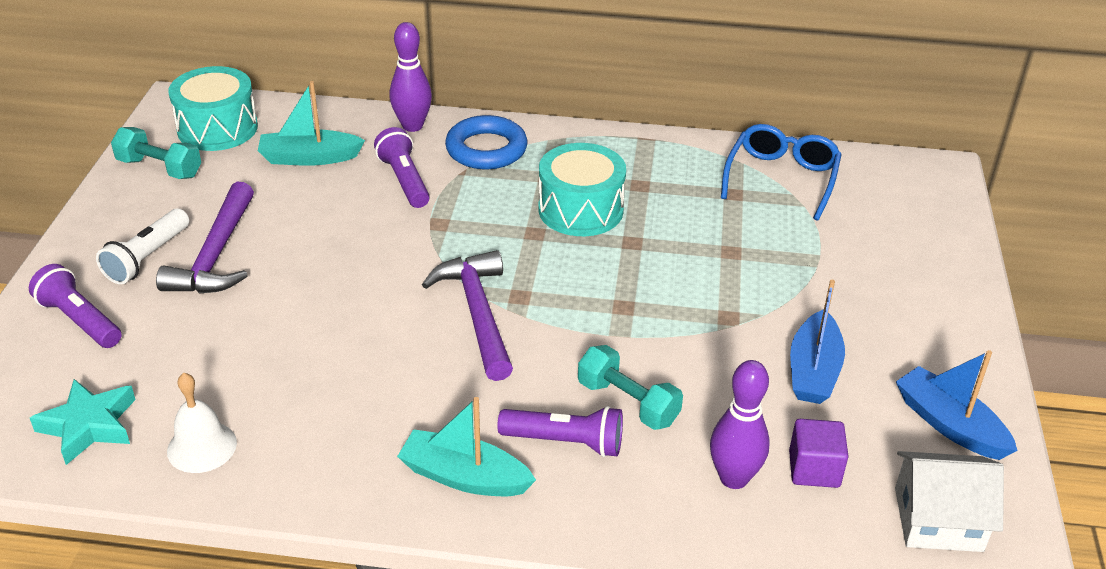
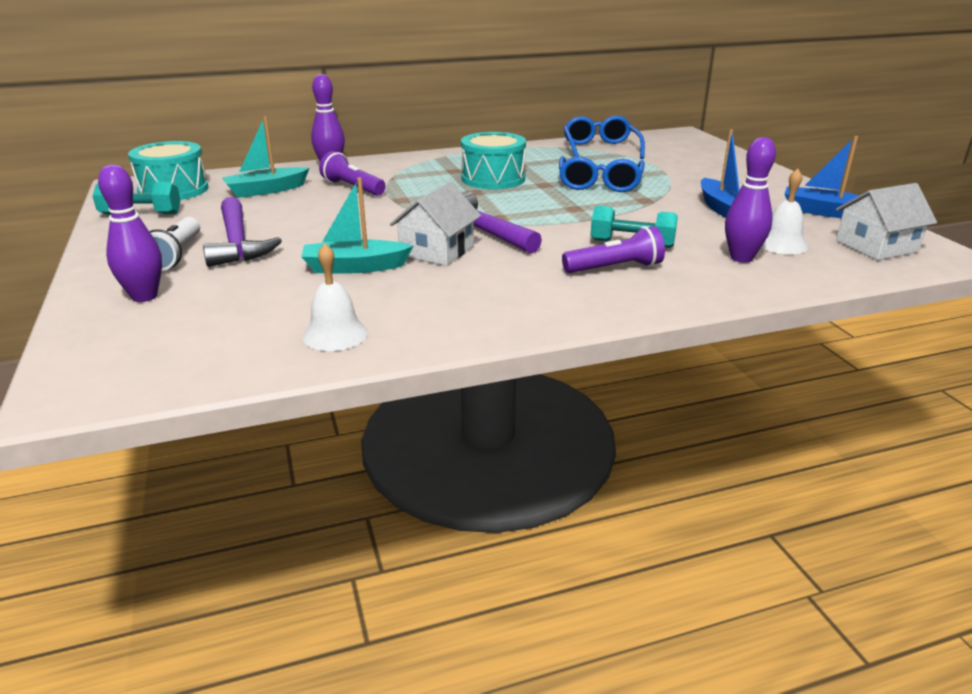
camera: 25 degrees left, 10 degrees down
(80, 321) = (144, 296): purple flashlight -> purple bowling pin
(89, 426) = (214, 348): turquoise star -> none
(401, 339) = (437, 251): none -> white house
(464, 477) = (567, 299): turquoise boat -> turquoise boat (355, 267)
(486, 149) = (396, 167): blue ring -> none
(704, 262) = (599, 184): none -> blue glasses
(814, 469) = (781, 244): purple cube -> white bell

